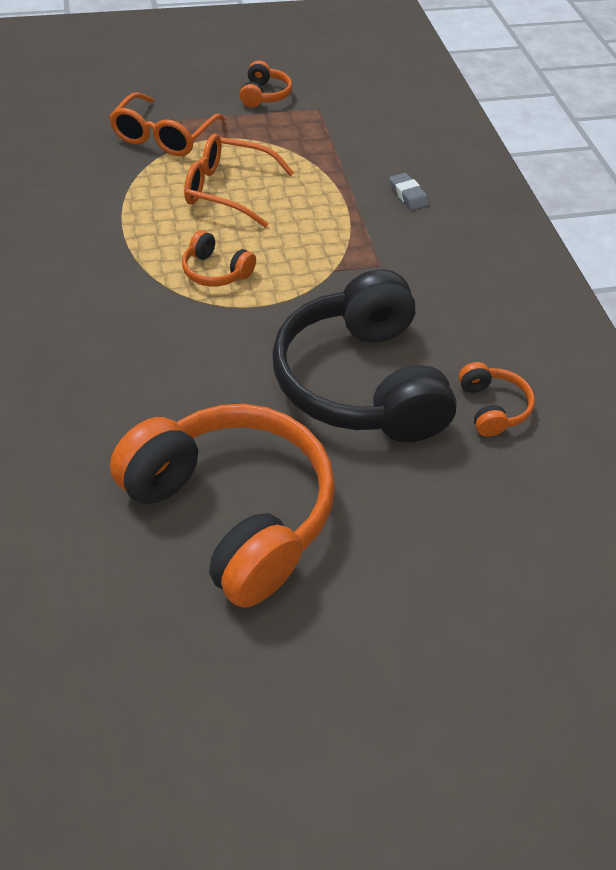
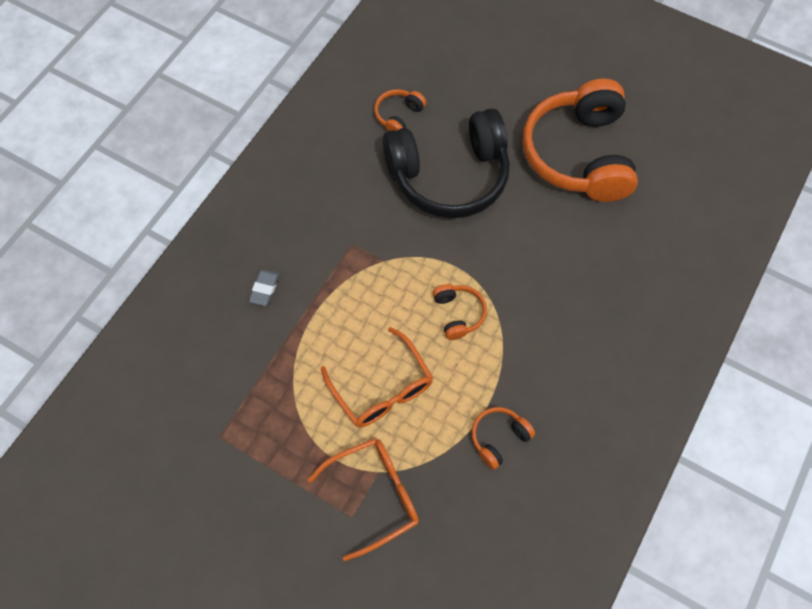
camera: 135 degrees left, 15 degrees up
(264, 95) = (242, 492): orange headphones -> orange headphones (499, 438)
(361, 382) = (449, 175): black headphones -> black headphones turned 45 degrees clockwise

